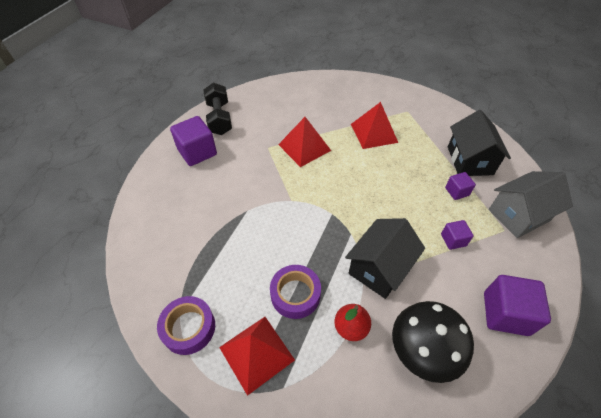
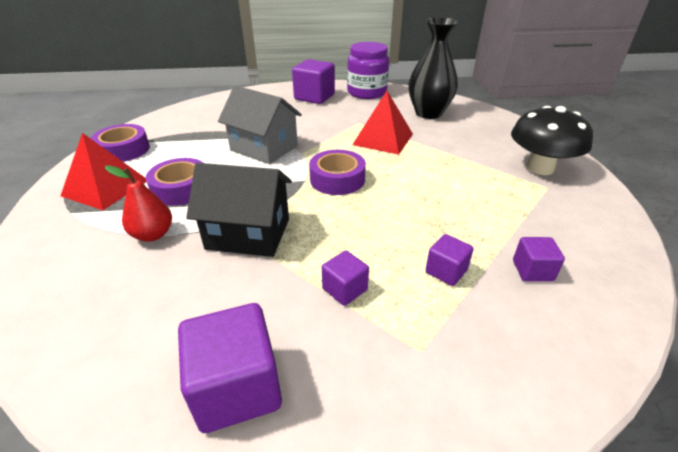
camera: 60 degrees right, 15 degrees down
(219, 118) = (367, 92): black dumbbell -> purple jar
(285, 106) = (428, 113): none -> black vase
(342, 195) = (337, 179): none -> purple tape
(374, 133) = (466, 173): red pyramid -> none
(422, 351) = (137, 302): black mushroom -> black mushroom (540, 168)
(469, 160) = (532, 271): black house -> purple cube
(519, 215) = (476, 365): grey house -> grey house (264, 148)

